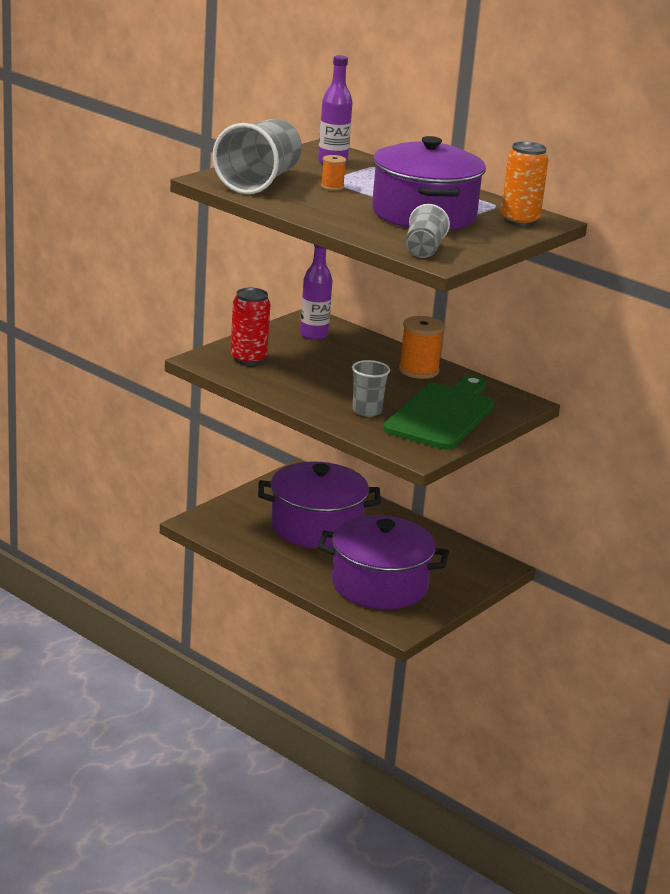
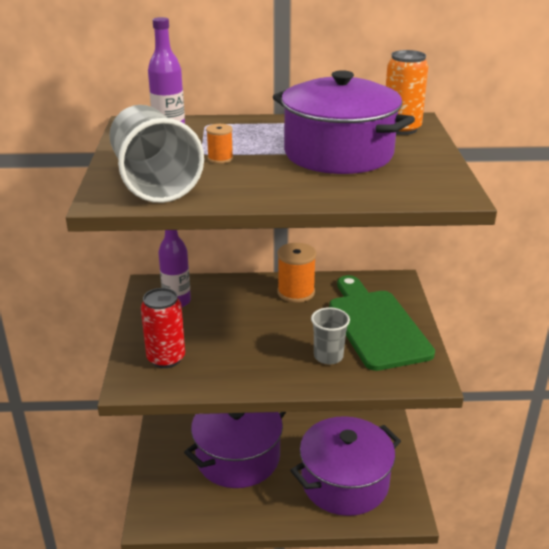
camera: 40 degrees left, 5 degrees up
(423, 249) = (419, 189): grey cup -> none

